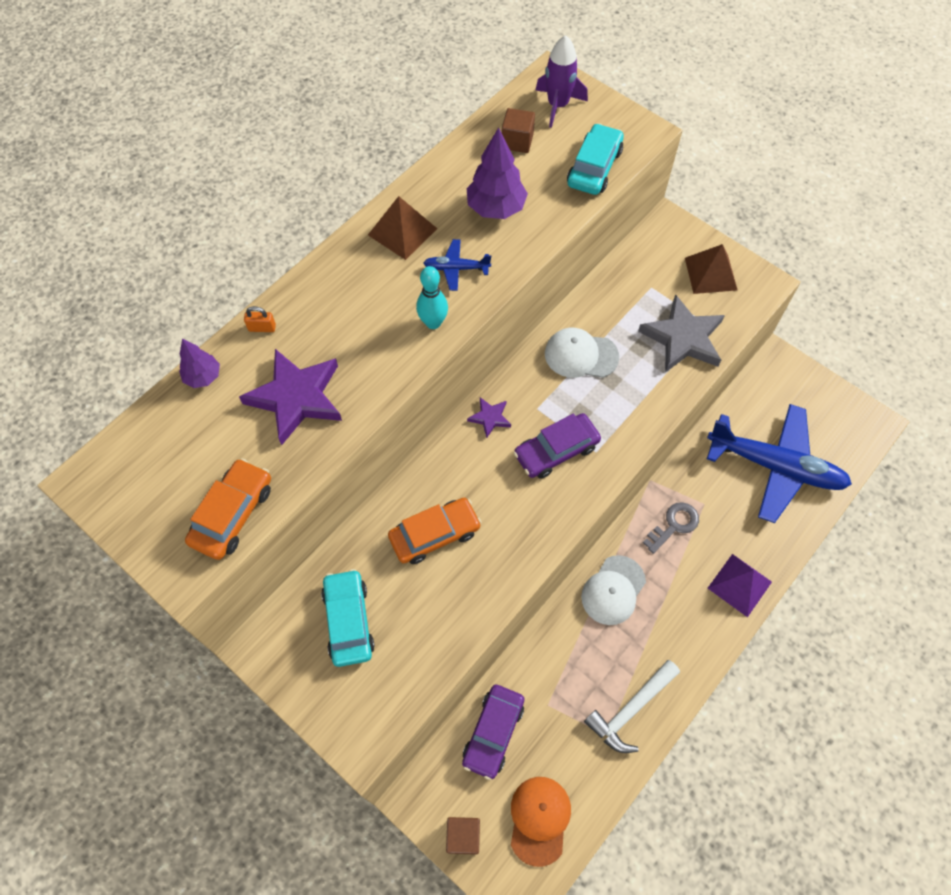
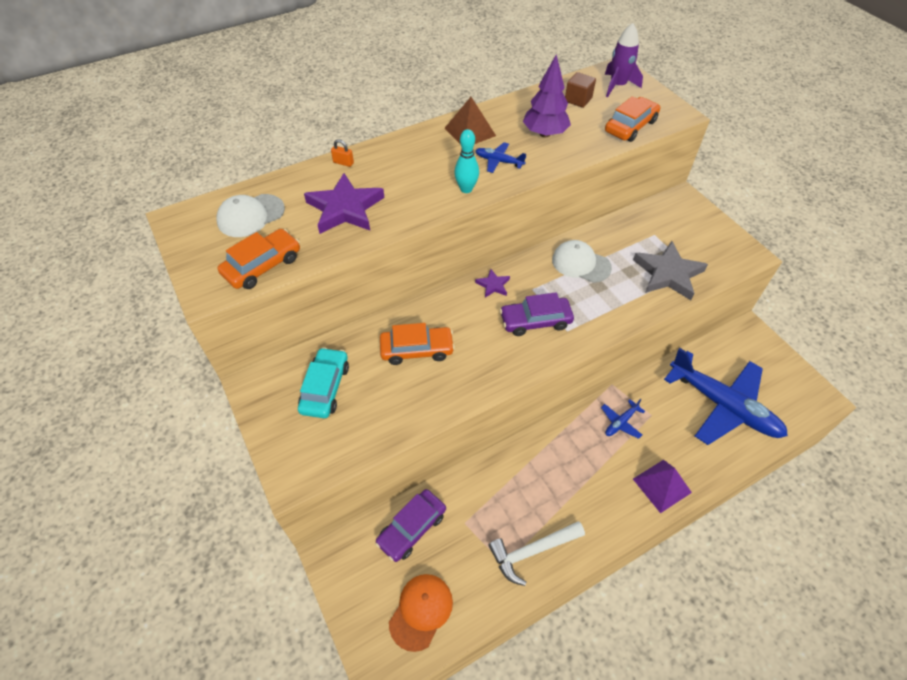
camera: 20 degrees right, 10 degrees down
(203, 377) = (288, 180): purple tree -> none
(463, 836) = (354, 600): brown cube -> none
(594, 167) = (630, 126): turquoise car -> orange car
(613, 590) = (552, 454): white cap -> white cap (250, 216)
(674, 525) = (620, 422): grey key -> blue plane
(711, 273) = (706, 237): brown pyramid -> none

